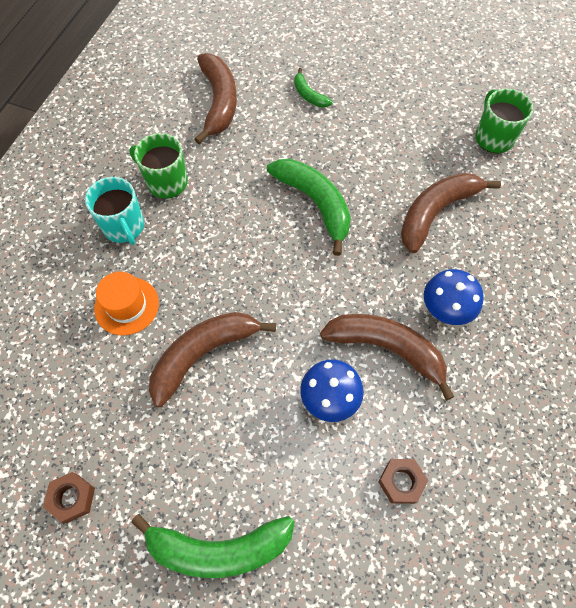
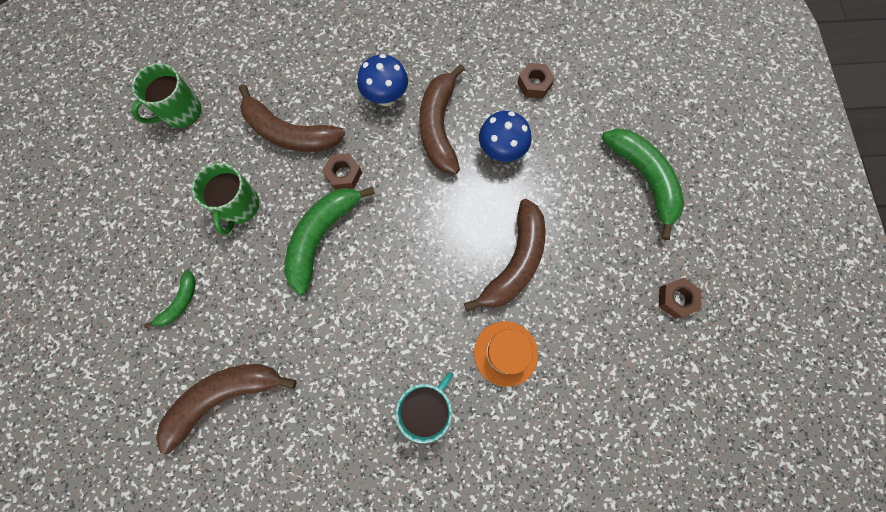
camera: 115 degrees left, 10 degrees up
(166, 182) = (355, 395): green mug -> green mug (239, 206)
(203, 354) = (515, 262): brown banana -> brown banana turned 90 degrees counterclockwise
(370, 241) = (343, 174): none -> brown nut

